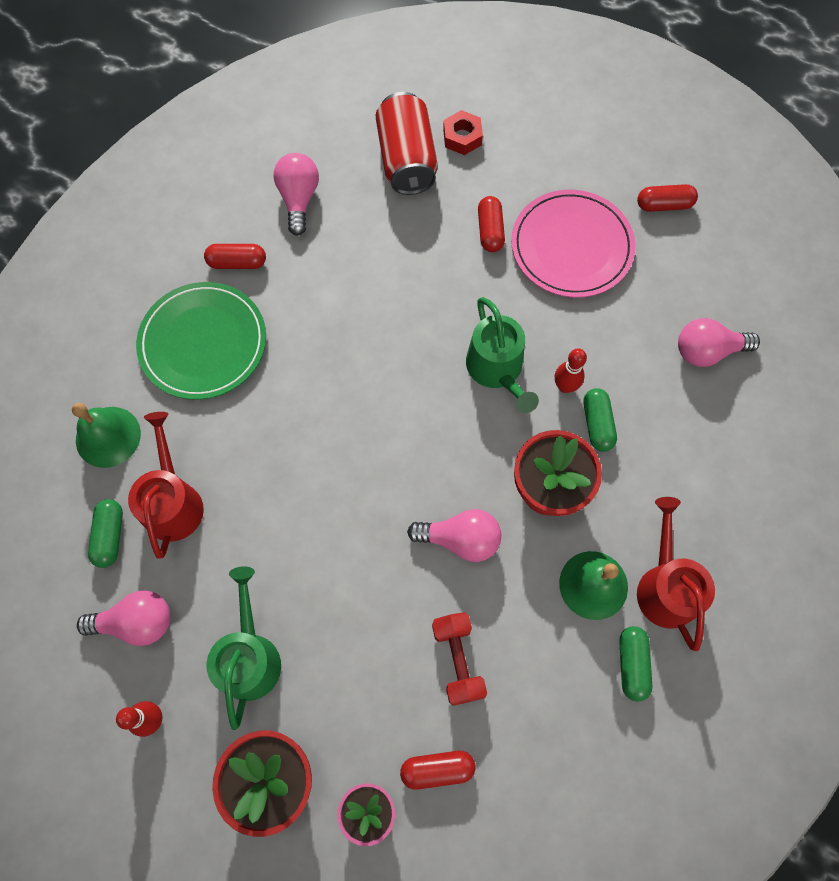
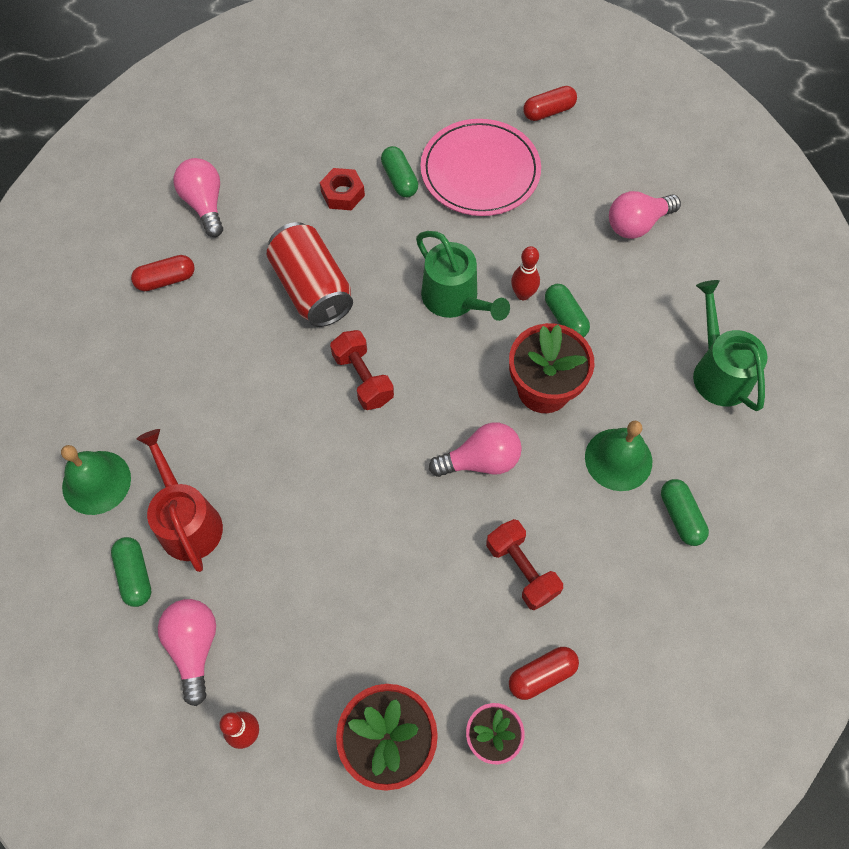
camera: 20 degrees left, 5 degrees down
(137, 622) = (194, 647): pink light bulb -> pink light bulb turned 75 degrees counterclockwise
(203, 343) = (160, 364): green plate -> none
(250, 656) = (321, 639): green watering can -> green watering can (718, 372)
(381, 419) = (363, 378): none -> red dumbbell
(406, 160) = (296, 139): red can -> red can (312, 289)
(462, 137) = (341, 105): red nut -> red nut (343, 194)
(490, 231) = (399, 179): red capsule -> green capsule
(665, 587) = (682, 438): red watering can -> none

